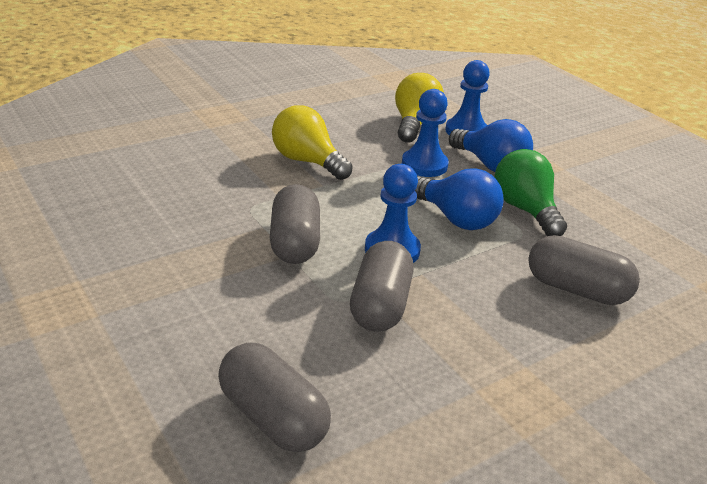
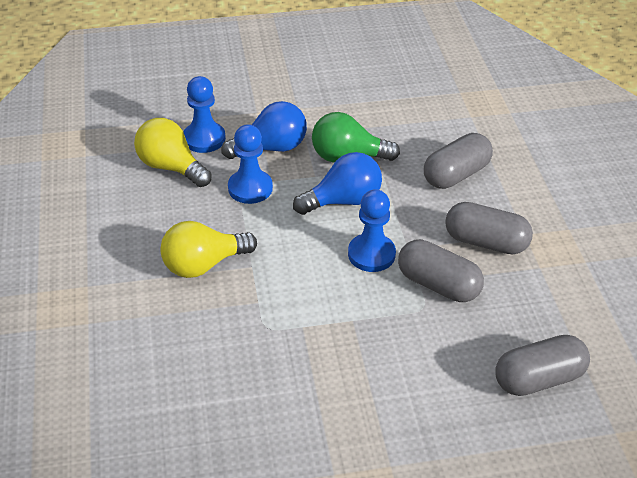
camera: 65 degrees left, 10 degrees up
(294, 242) = (336, 311): grey capsule -> grey capsule (485, 242)

